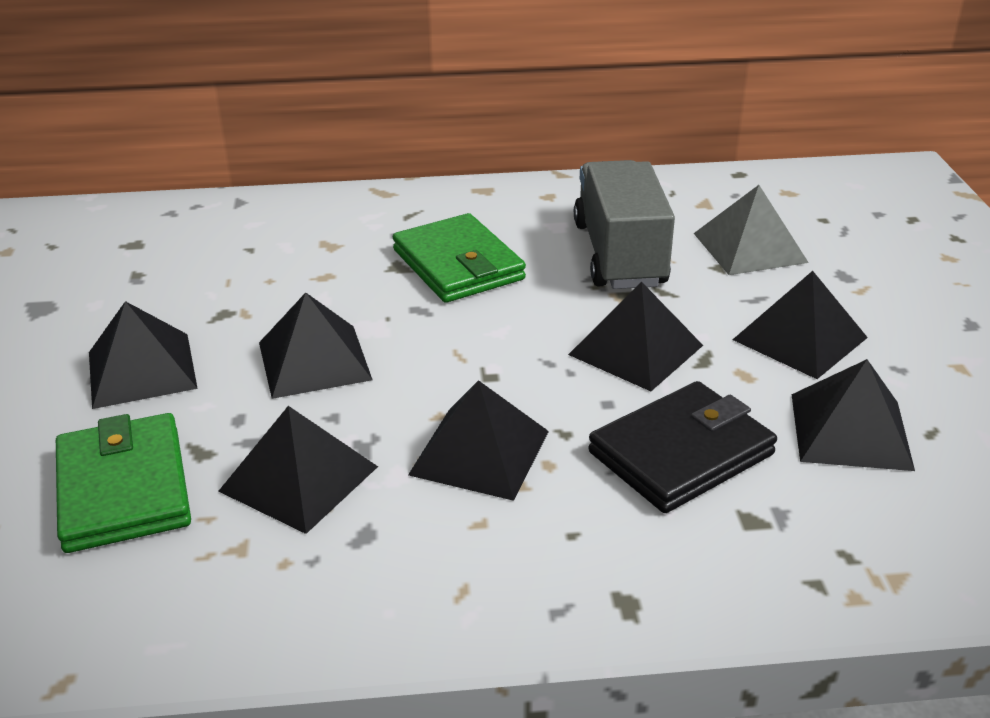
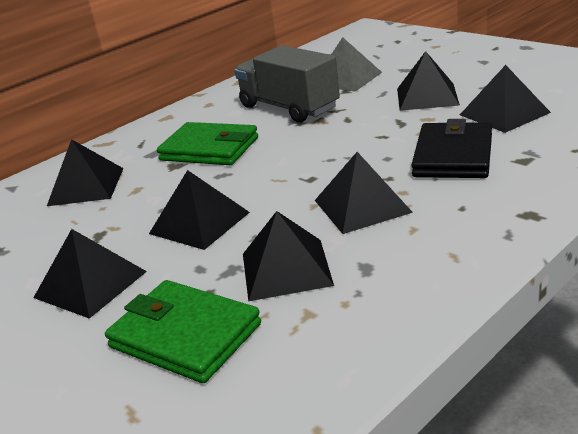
camera: 35 degrees left, 5 degrees down
(636, 349) = (363, 134): black pyramid -> black pyramid (86, 186)

